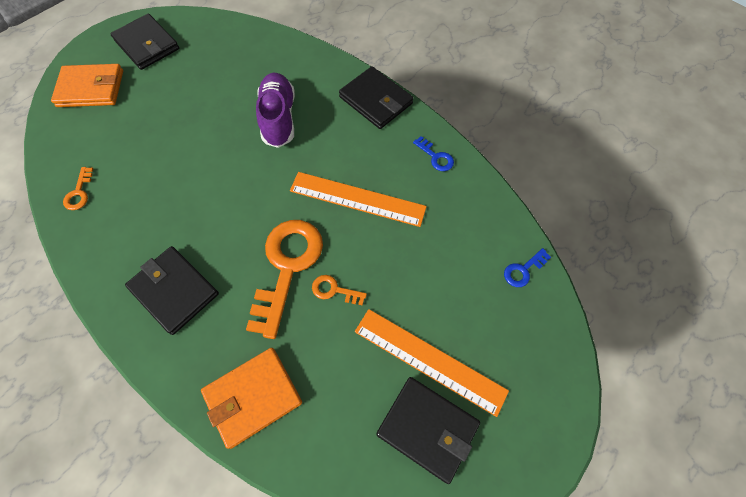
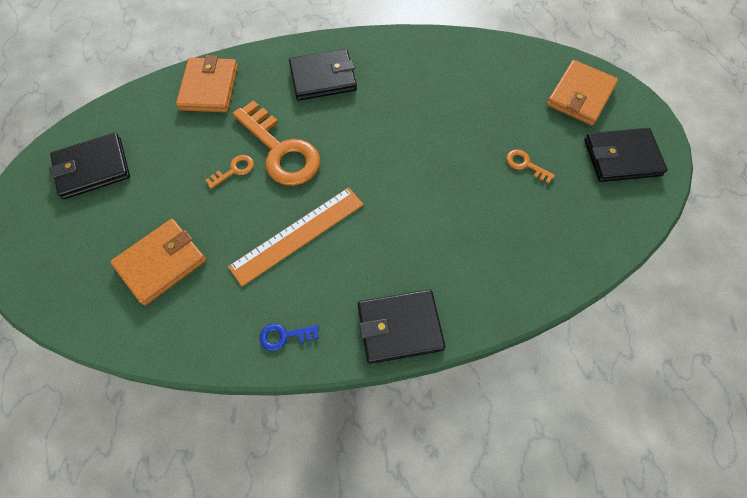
camera: 125 degrees right, 0 degrees up
(79, 192) = (459, 54): orange key -> orange key (525, 165)
(279, 118) = (440, 222): purple shoe -> none
(429, 360) = (127, 198): orange ruler -> none
(457, 277) = (161, 263): none -> orange wallet
(523, 270) = (115, 322): blue key -> none

